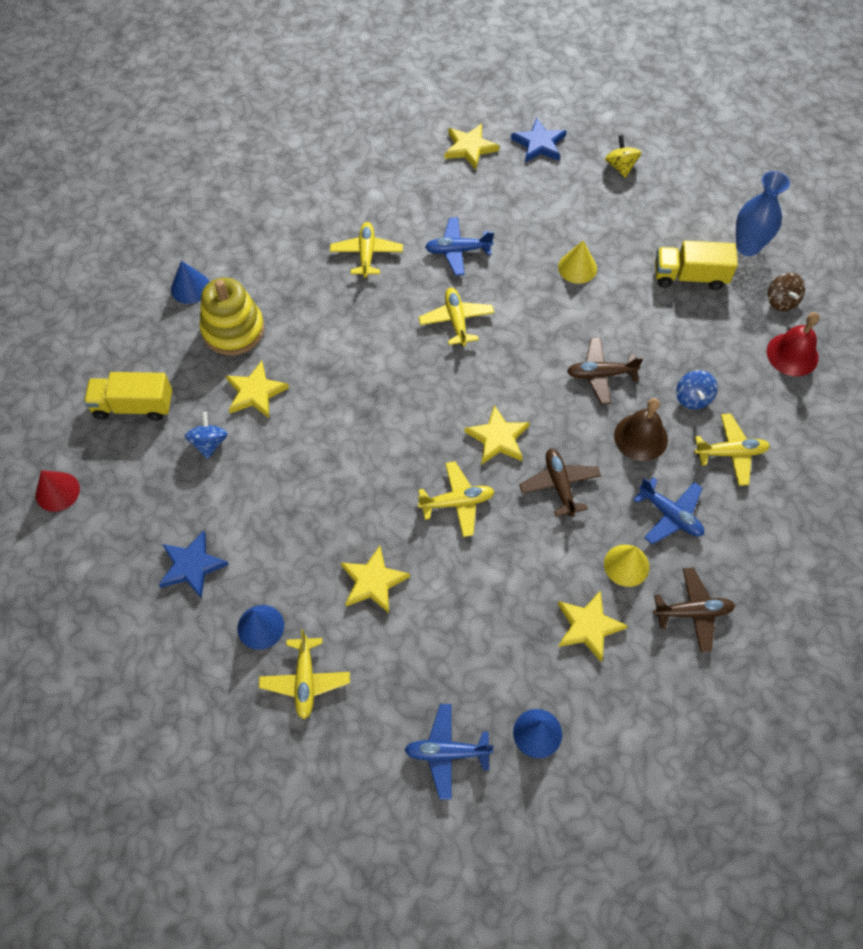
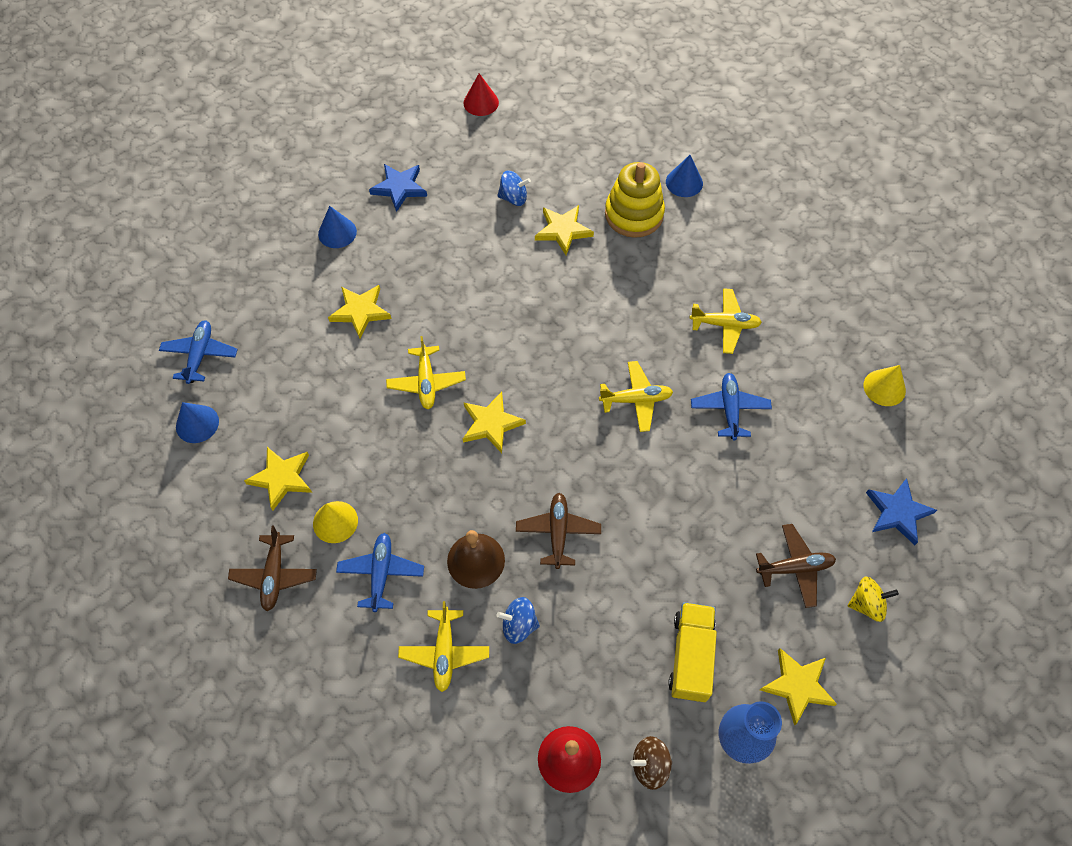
camera: 95 degrees right, 0 degrees up
(133, 406) = (557, 146): yellow truck -> none
(305, 680) = (285, 261): yellow plane -> none
(470, 148) = (884, 435): yellow star -> yellow star (797, 686)
(559, 485) = (431, 473): brown plane -> brown plane (795, 568)
(577, 268) = (705, 529): yellow cone -> yellow cone (884, 387)
(670, 515) = (381, 573): blue plane -> blue plane turned 135 degrees clockwise

